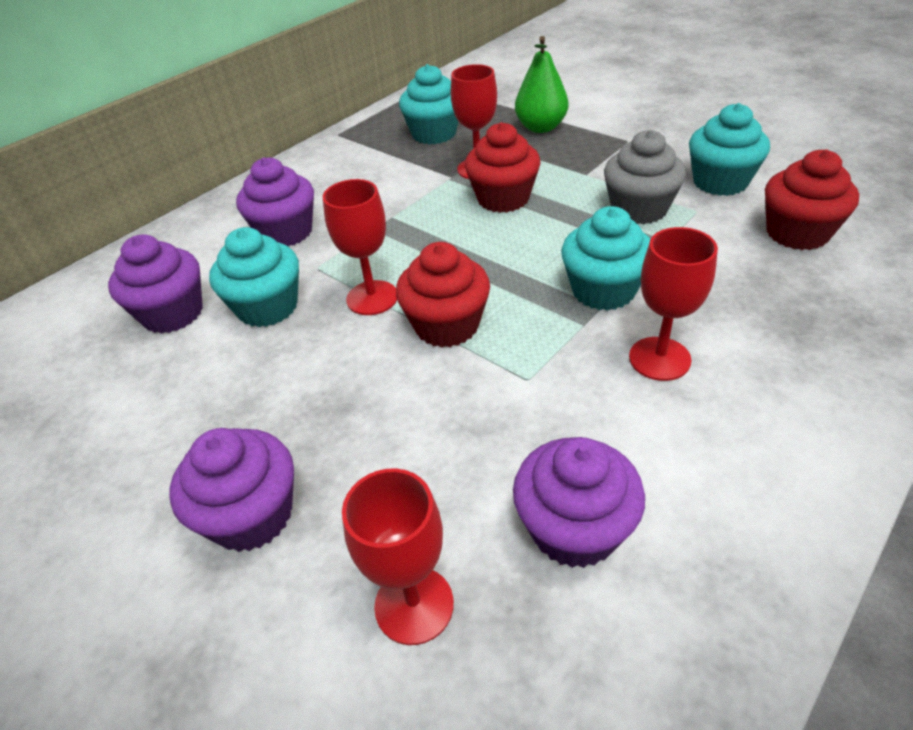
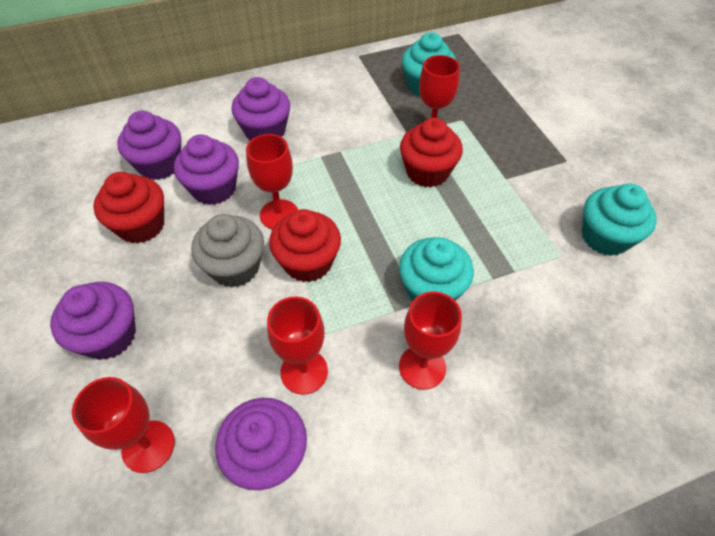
camera: 25 degrees right, 10 degrees up
(267, 307) = (214, 189): turquoise cupcake -> purple cupcake
(538, 426) = (304, 372): none -> red goblet
(541, 127) = (509, 116): green pear -> none
(639, 209) = (518, 231): grey cupcake -> grey cupcake (235, 267)
(797, 233) = (622, 317): red cupcake -> red cupcake (141, 225)

